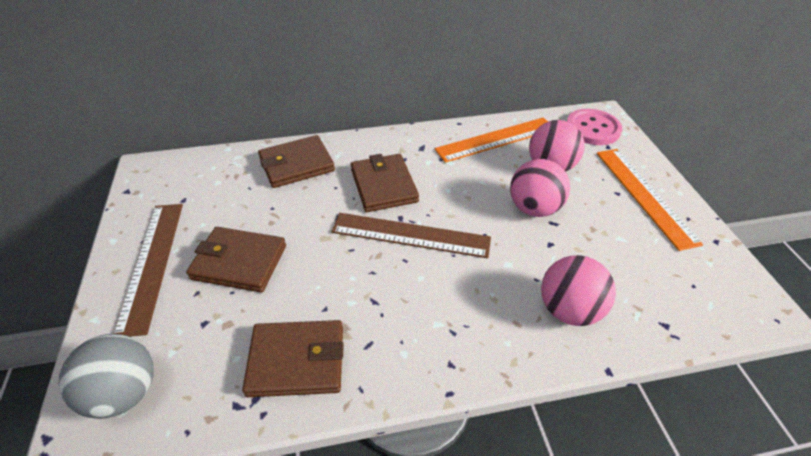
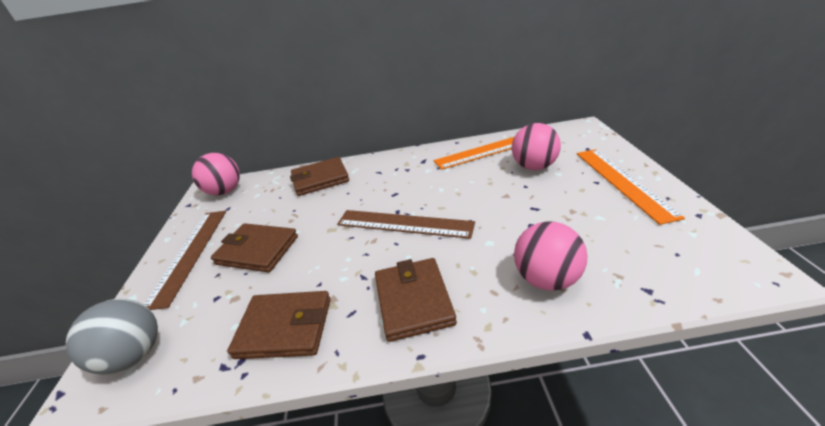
camera: 10 degrees right, 10 degrees down
(384, 185) = (387, 189): brown wallet -> brown wallet (413, 300)
(533, 208) = (516, 198): pink ball -> pink ball (225, 191)
(592, 129) = (573, 137): pink button -> none

